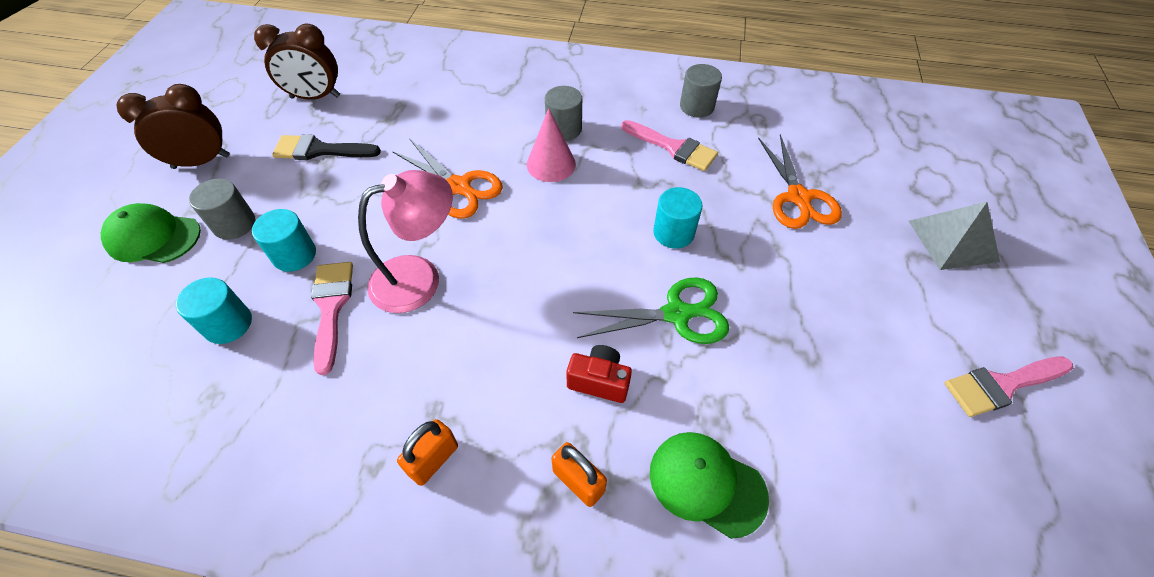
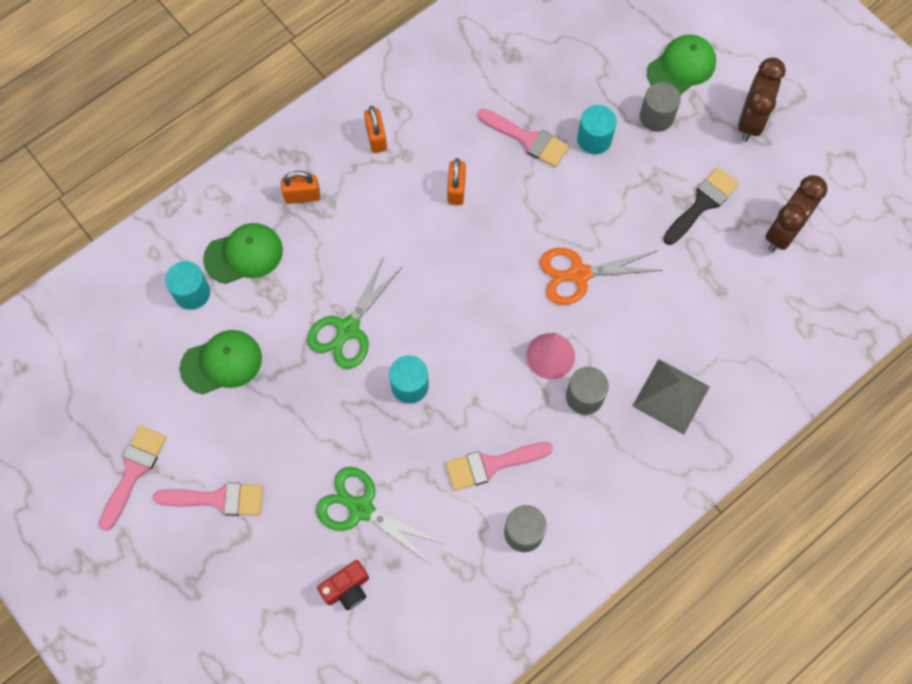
camera: 130 degrees right, 15 degrees up
(228, 324) = (561, 81): turquoise cylinder -> turquoise cylinder (192, 293)
(419, 278) = (510, 200): pink lamp -> none
(443, 330) = (456, 189): none -> orange padlock
(599, 381) = (346, 248): red camera -> red camera (347, 588)
(798, 197) = (361, 508): orange scissors -> green scissors
(829, 397) = (222, 363): none -> green cap
(923, 296) = (218, 499): none -> pink brush
(952, 240) = (229, 578): grey pyramid -> grey pyramid (671, 396)

